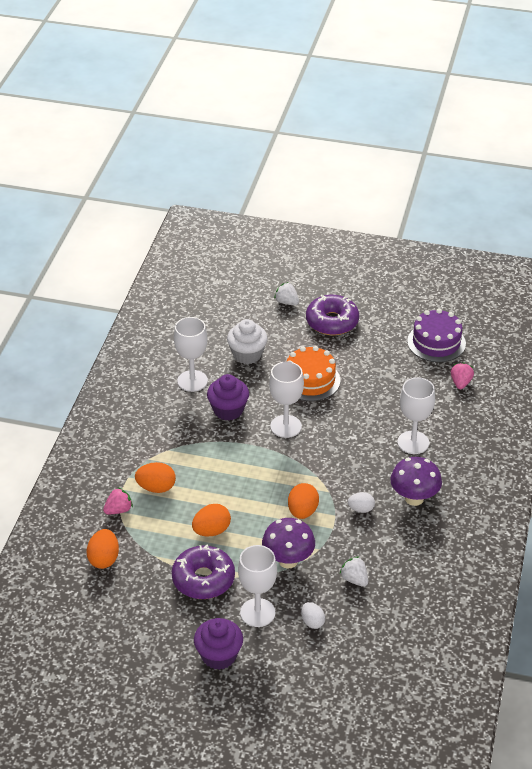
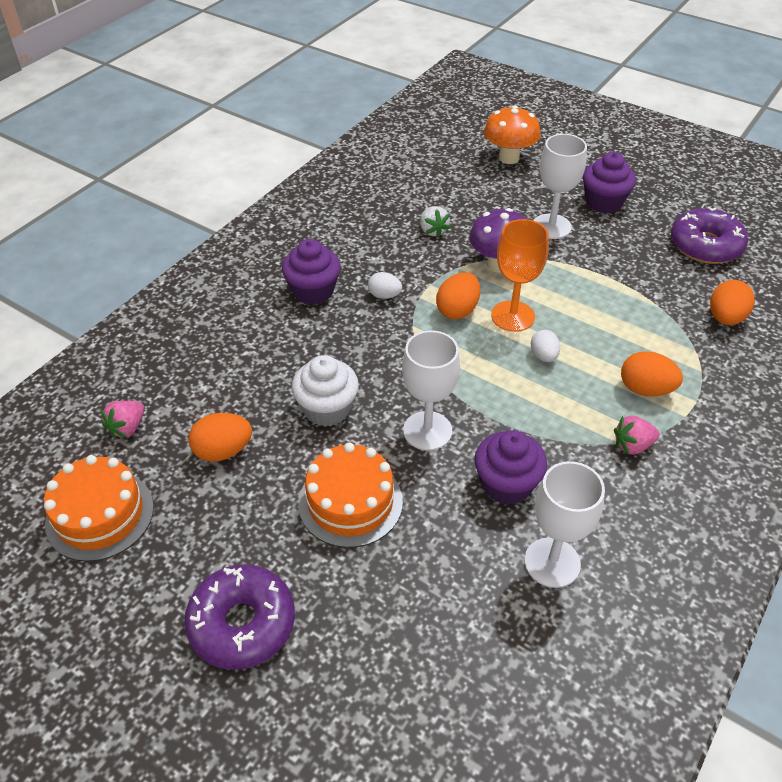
camera: 160 degrees left, 5 degrees up
(118, 510) = (703, 372): pink strawberry -> pink strawberry (632, 445)
(203, 579) = (604, 269): purple donut -> purple donut (705, 246)
(211, 531) = (581, 316): orange egg -> orange egg (223, 451)
(247, 354) = (434, 593): white cupcake -> white cupcake (327, 409)
(261, 518) = (513, 316): none -> orange goblet
(287, 302) = (300, 712): white strawberry -> none
(312, 622) = (496, 207): white egg -> white egg (543, 356)
(324, 691) = (509, 158): none -> orange mushroom
(413, 442) = (264, 358): white goblet -> none
(414, 498) = (313, 291): purple mushroom -> purple cupcake
(436, 342) = (100, 515): purple cake -> orange cake

